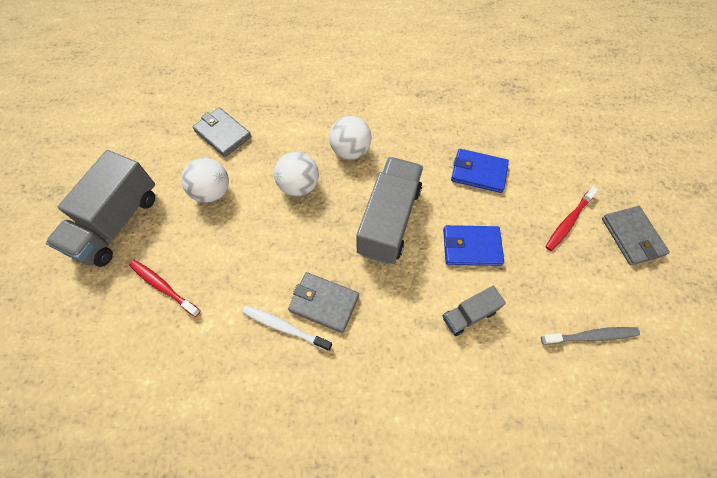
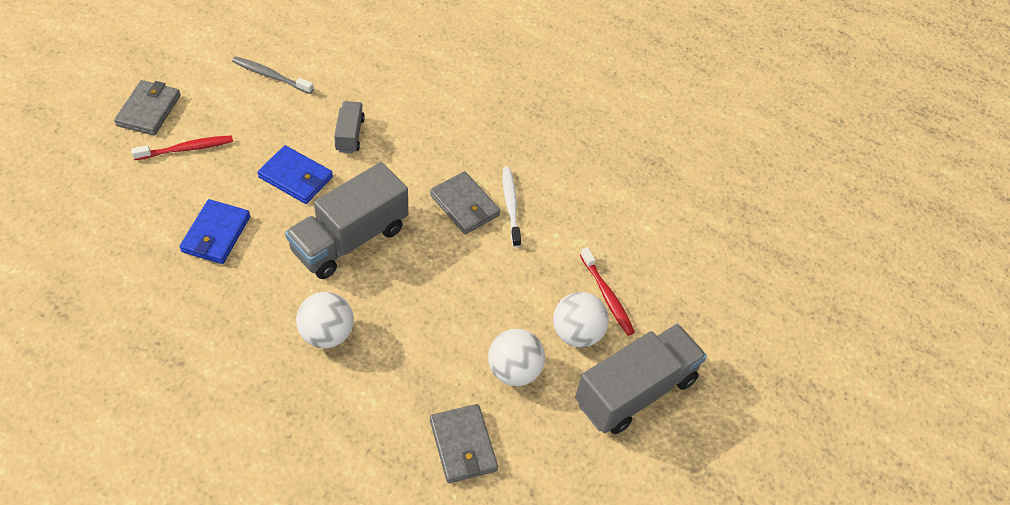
camera: 155 degrees left, 10 degrees down
(284, 327) = (511, 205): white toothbrush -> white toothbrush turned 150 degrees counterclockwise
(299, 186) = (414, 324): white ball -> white ball (577, 333)
(469, 315) = (350, 135): grey truck -> grey truck turned 90 degrees counterclockwise
(478, 172) = (216, 234): blue wallet -> blue wallet turned 60 degrees clockwise

